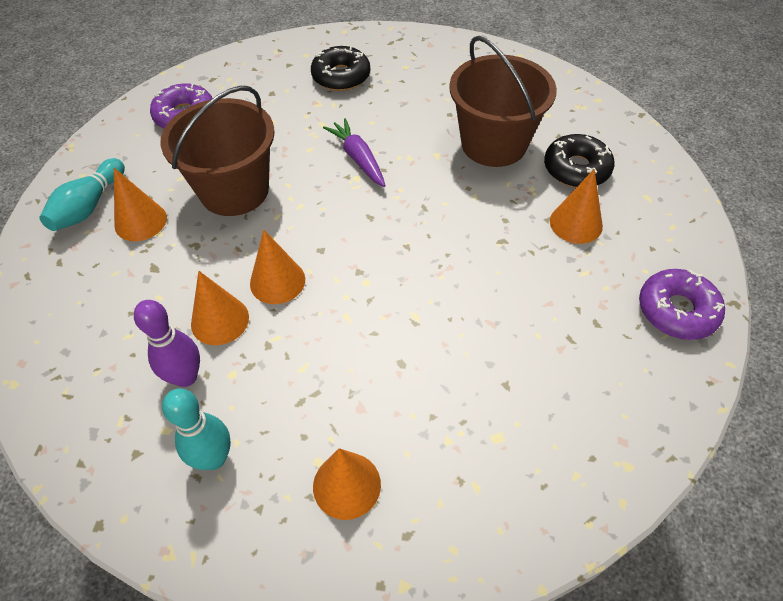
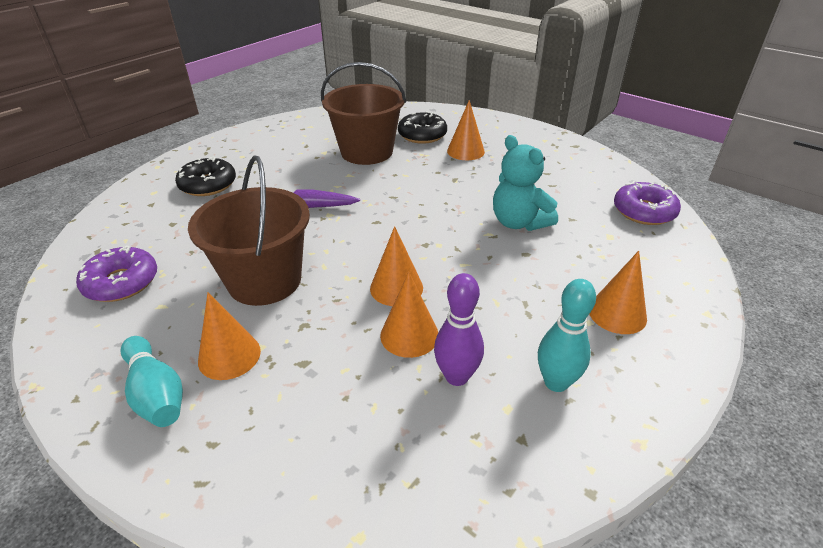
camera: 60 degrees left, 15 degrees down
(457, 335) = (519, 222): none -> turquoise teddy bear
(677, 311) = (557, 148): purple donut -> purple donut (644, 211)

